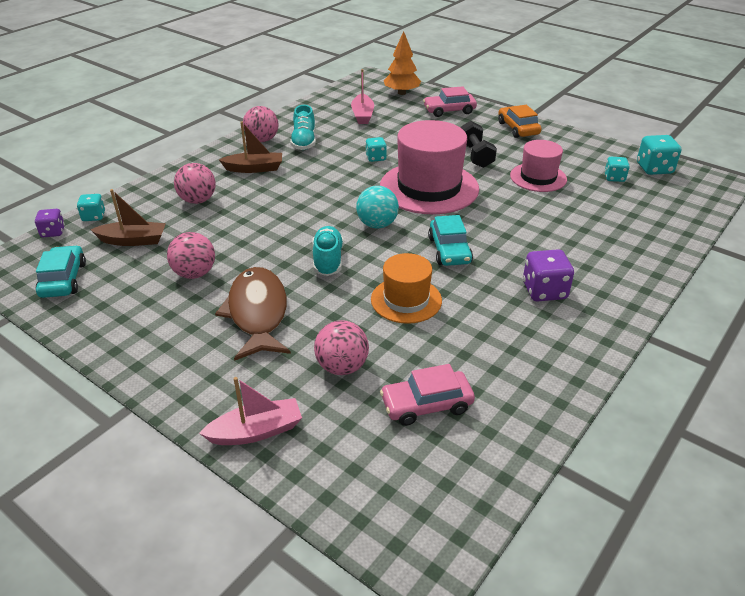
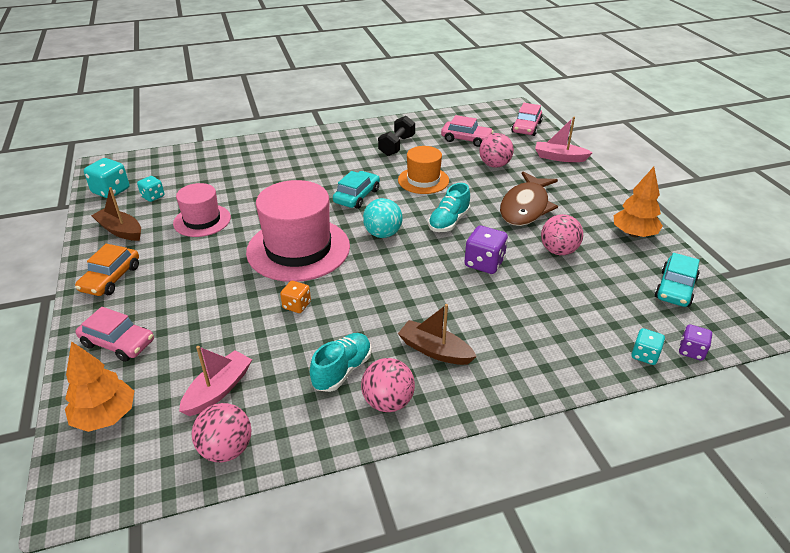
camera: 145 degrees left, 0 degrees up
(112, 328) = (633, 234): none -> orange tree
(133, 240) = (605, 305): brown boat -> brown boat (120, 231)
(198, 200) = (523, 329): pink ball -> pink ball (226, 449)
(356, 494) = (526, 127): none -> pink car
(375, 158) = (297, 305): turquoise dice -> orange dice
(475, 155) = (207, 264): black dumbbell -> black dumbbell (397, 146)
(544, 291) = (337, 156): purple dice -> purple dice (484, 263)

